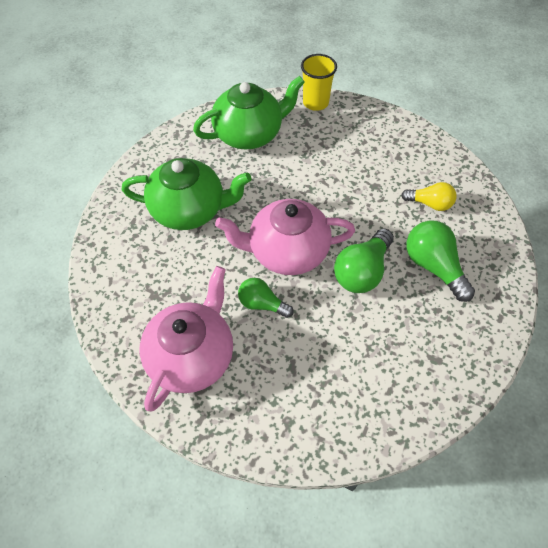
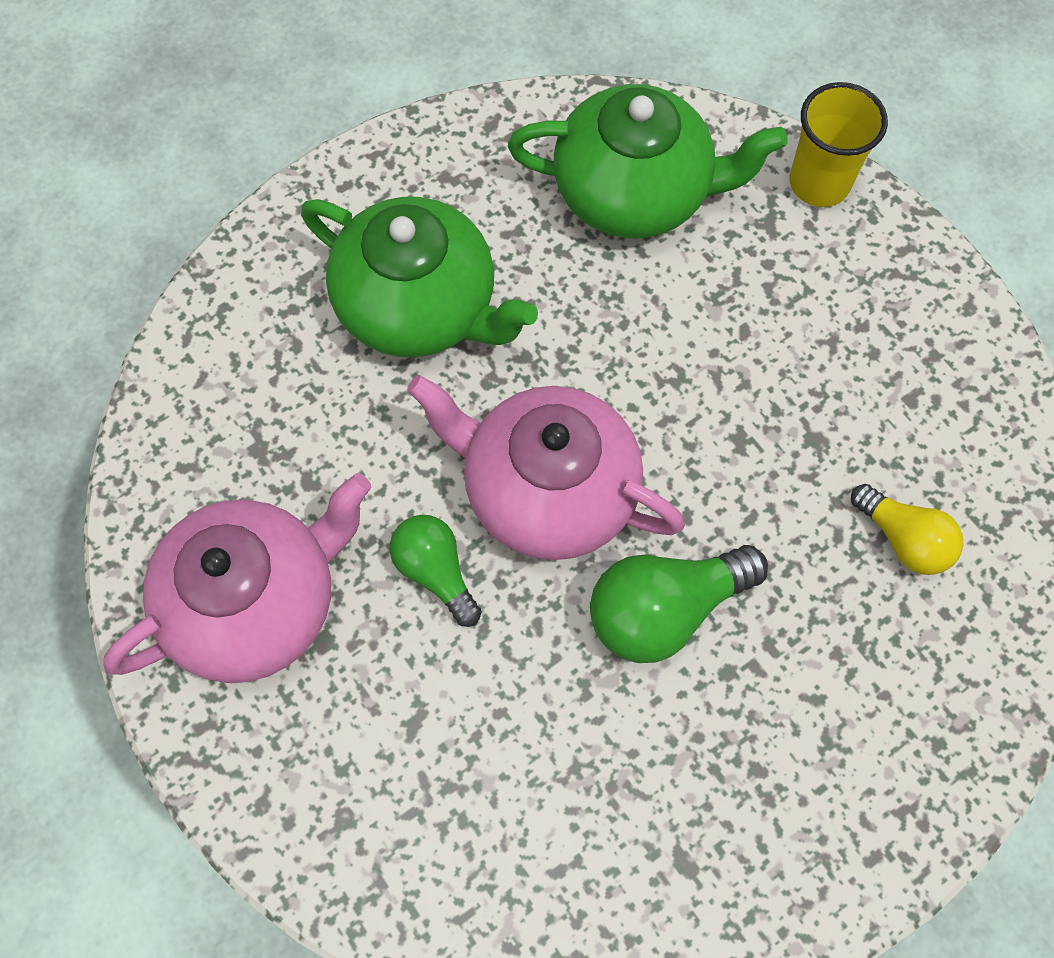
camera: 30 degrees right, 10 degrees up
(433, 266) = (814, 678): green light bulb -> none

